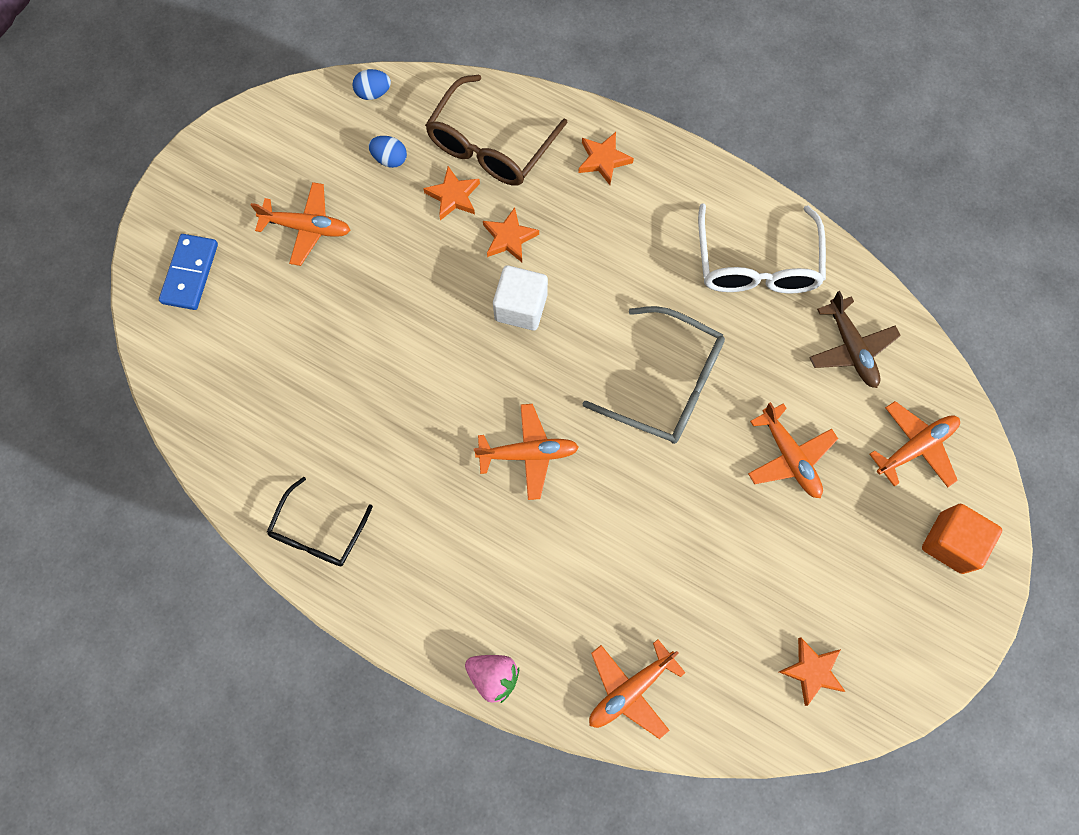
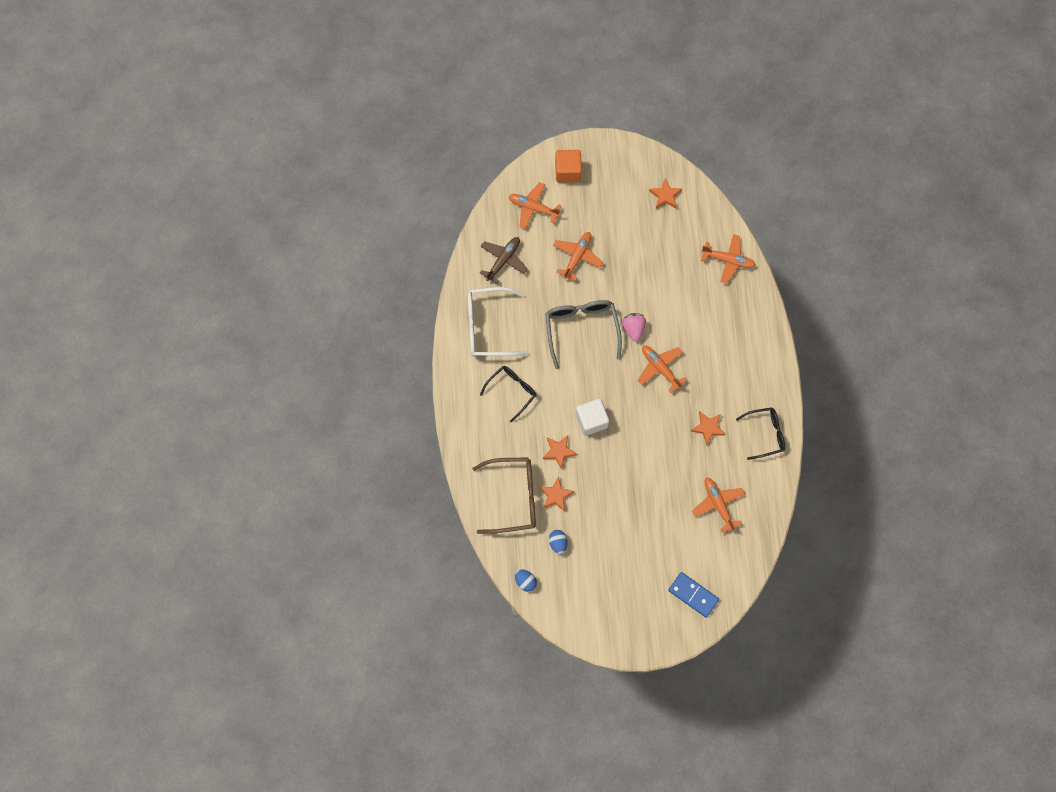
camera: 125 degrees left, 0 degrees up
(190, 273) = (693, 595): blue domino -> blue domino turned 60 degrees clockwise
(307, 227) = (626, 555): orange plane -> orange plane (718, 504)
(493, 676) = (765, 317): pink strawberry -> pink strawberry (633, 329)
(603, 160) = (482, 435): orange star -> orange star (708, 428)
(638, 234) = (512, 391): none -> black glasses
(756, 264) = (489, 327): white glasses -> white glasses turned 150 degrees counterclockwise

